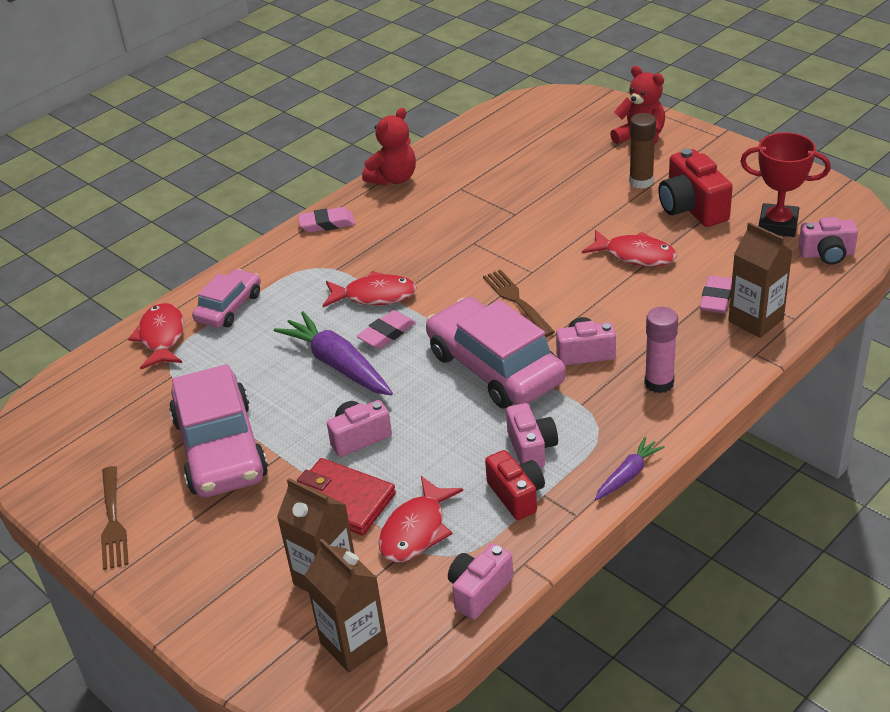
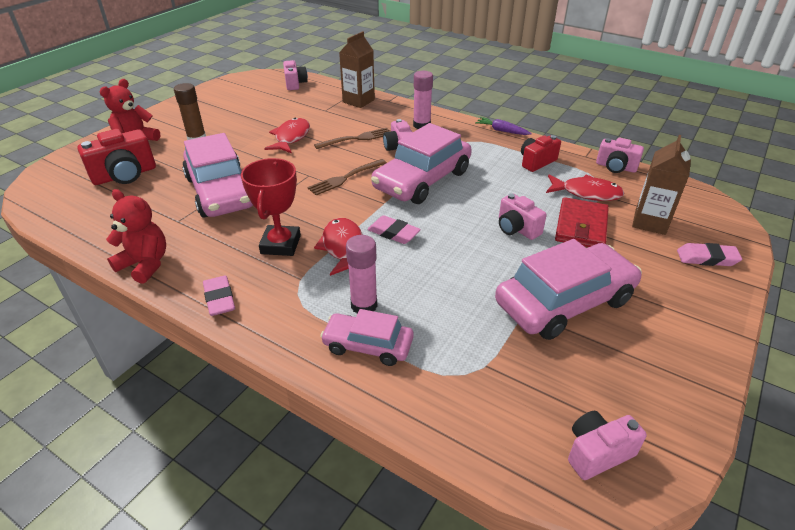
camera: 105 degrees left, 0 degrees up
(113, 521) = (684, 351): brown fork -> brown fork (357, 139)
(162, 337) = (427, 392): red fish -> none
(280, 307) = (364, 305): none -> pink glue stick
(338, 365) = (439, 253): purple carrot -> none
(354, 644) = (687, 203): brown carton -> none
(509, 210) = (221, 192): none -> pink car
(531, 448) = (494, 160): pink camera -> pink camera (597, 453)
(692, 208) = (237, 121): red camera -> red camera (125, 175)
(716, 298) = (338, 112): pink eraser -> pink eraser (707, 258)
(778, 225) = (262, 96): red trophy -> red trophy (280, 244)

